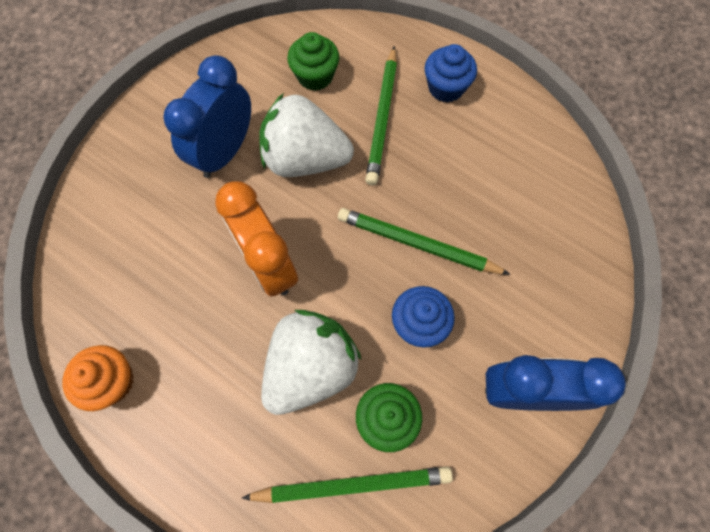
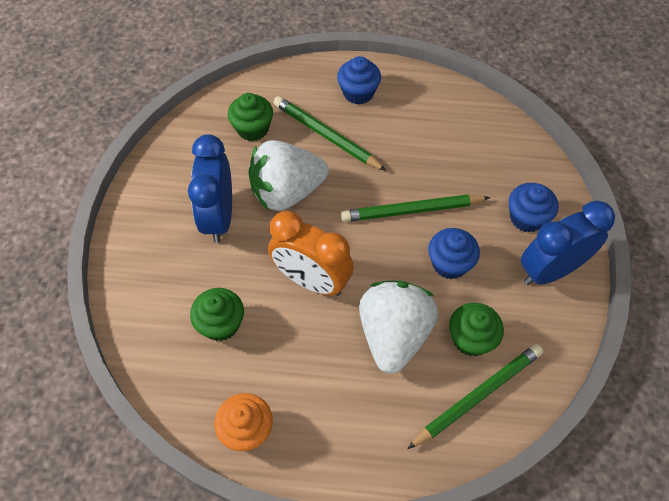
camera: 30 degrees left, 10 degrees down
(157, 262) = (221, 324): none -> green cupcake
(382, 118) = (326, 135): green pencil -> green pencil turned 150 degrees clockwise
(537, 318) = (526, 218): none -> blue cupcake

